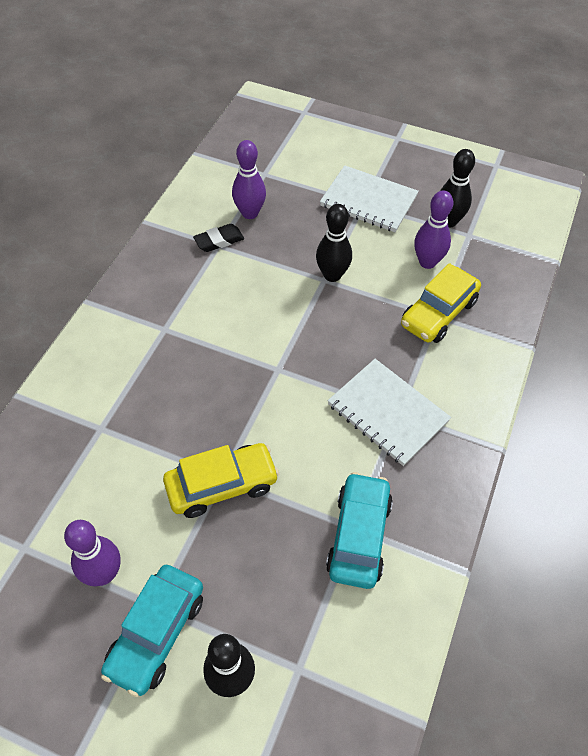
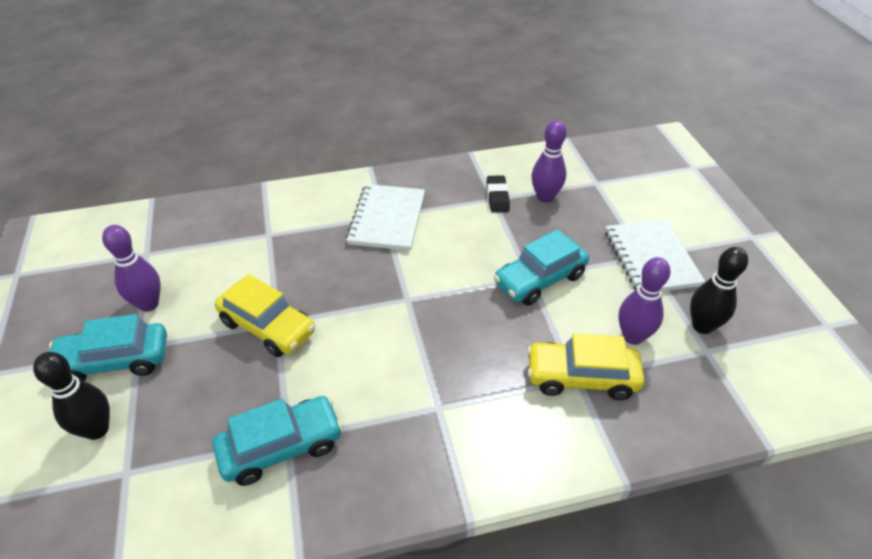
camera: 55 degrees right, 10 degrees down
(219, 241) = (497, 197): black eraser -> black eraser turned 60 degrees clockwise
(332, 275) = (540, 279): black bowling pin -> turquoise car
(387, 413) = (429, 398): white notebook -> white notebook (387, 219)

